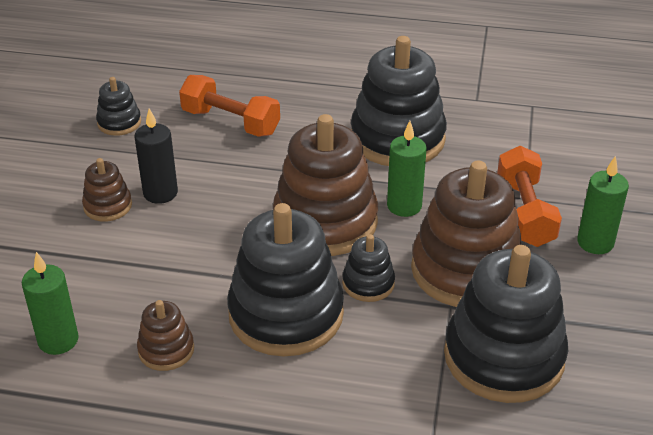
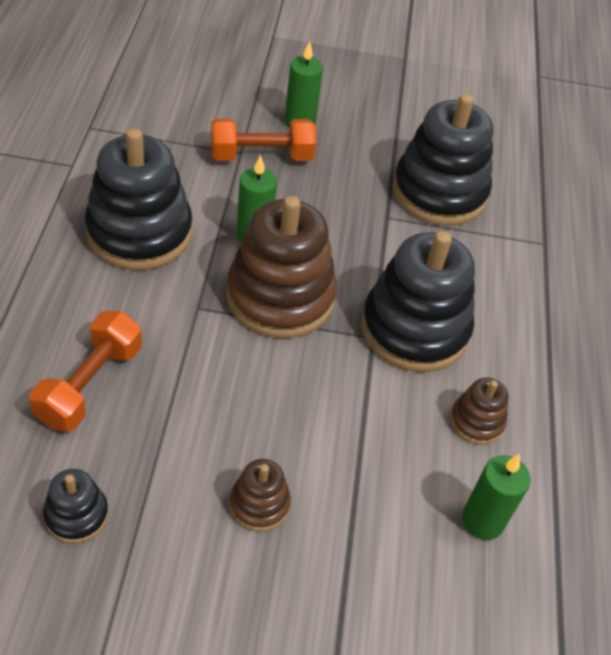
camera: 100 degrees left, 10 degrees up
(160, 193) = (234, 449): black candle -> none
(368, 283) = (366, 268): black stacking toy -> none
(466, 270) = (341, 202): brown stacking toy -> none

